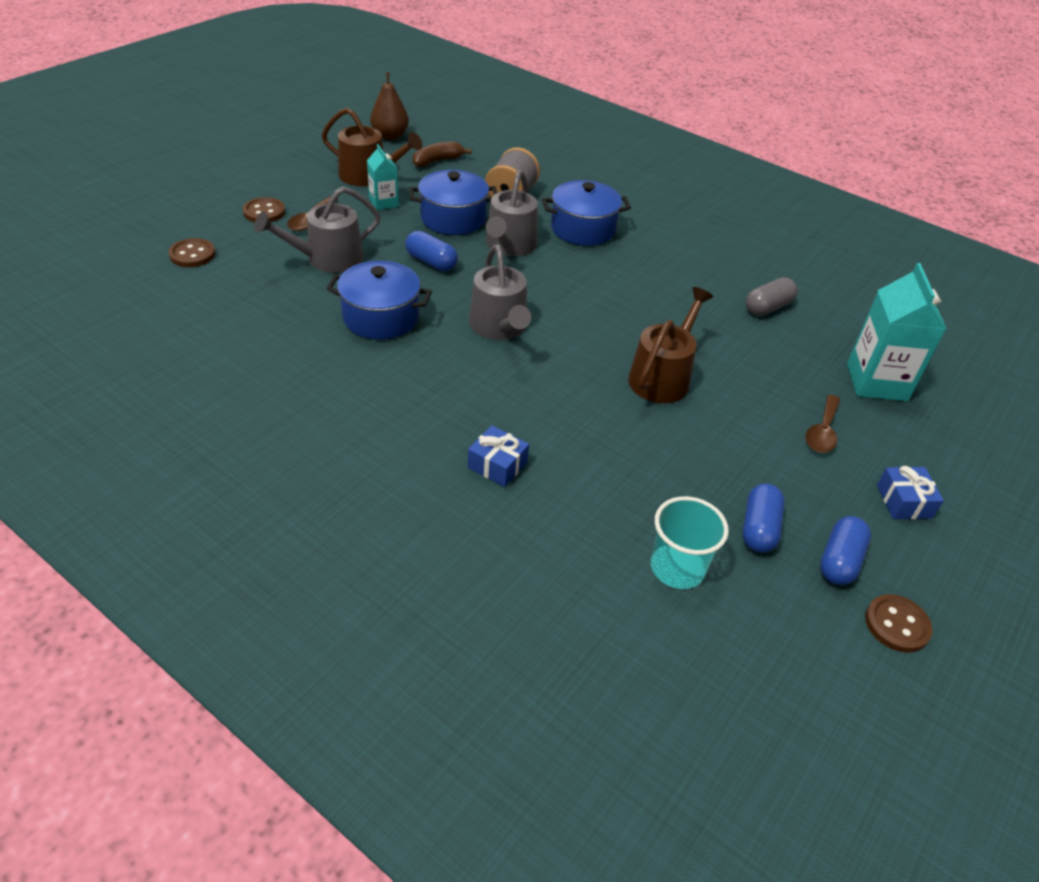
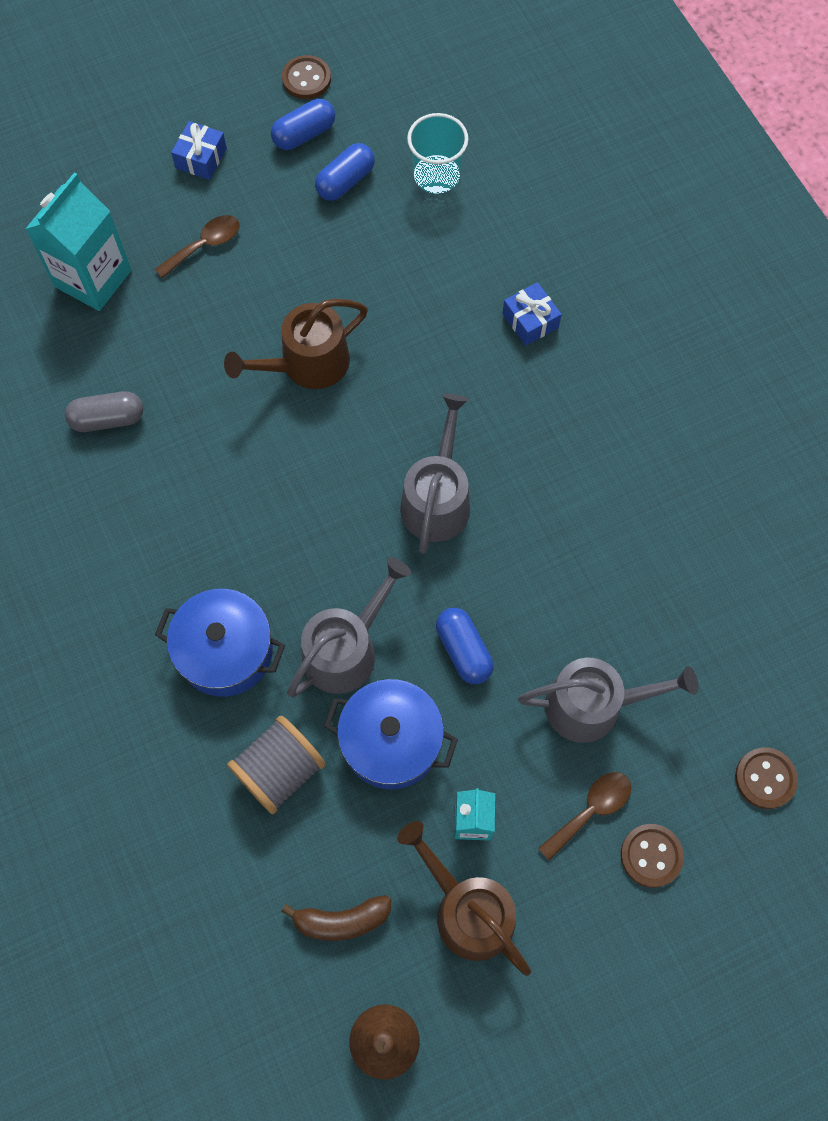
camera: 150 degrees left, 25 degrees up
(381, 317) = (565, 565): blue pot -> none

